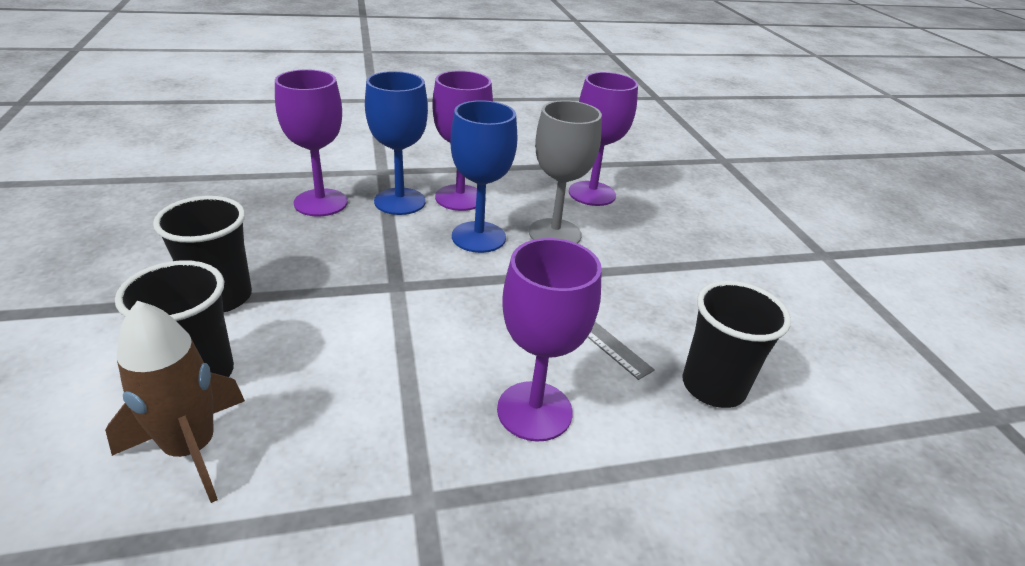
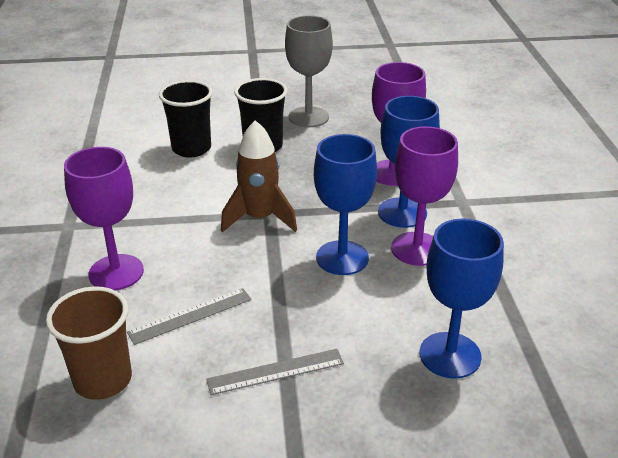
camera: 100 degrees right, 0 degrees up
(191, 448) = (136, 154): brown rocket -> brown rocket (259, 218)
(554, 234) = (352, 310): grey goblet -> grey goblet (308, 117)
(592, 193) = (450, 355): purple goblet -> blue goblet
(646, 273) = (275, 371): none -> grey ruler
(713, 386) = (103, 380): black cup -> brown cup

